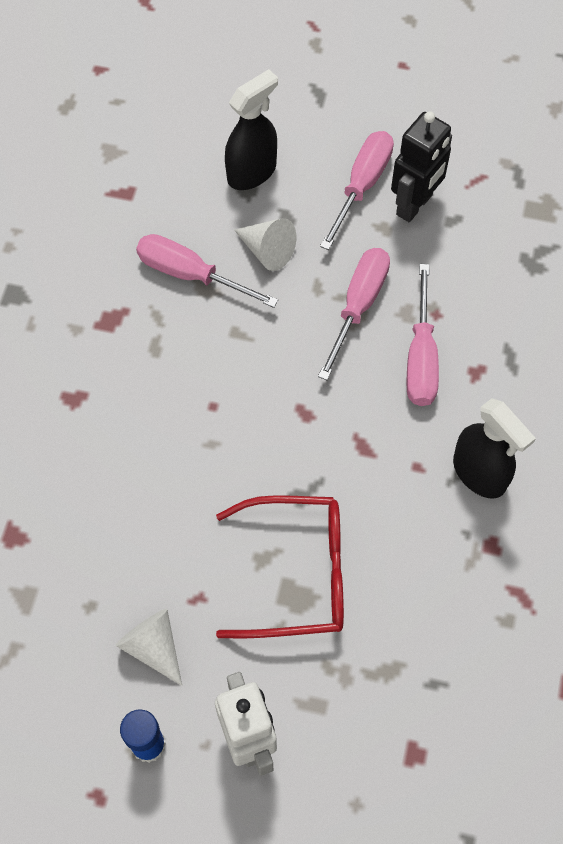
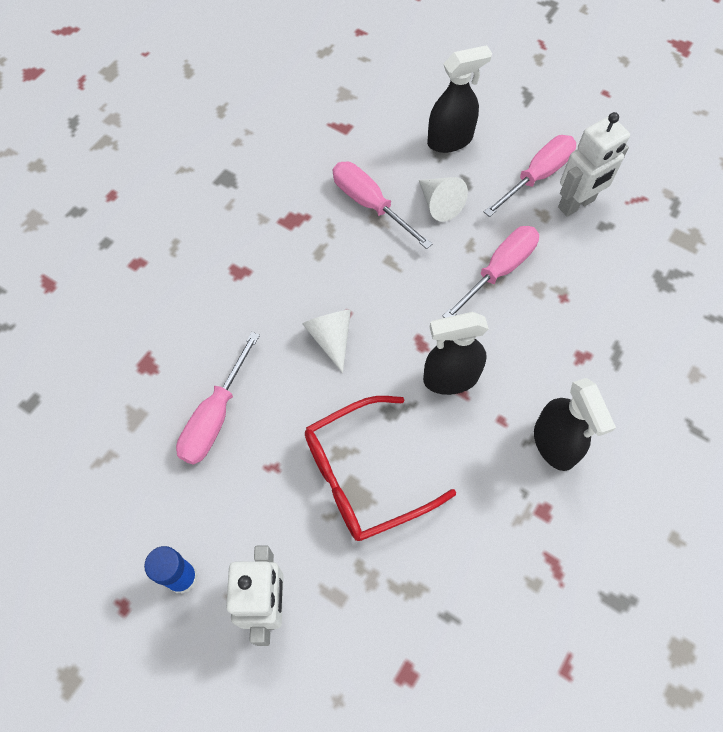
camera: 20 degrees right, 0 degrees up
(153, 646) = (220, 495): white cone -> white cone (331, 338)
(297, 573) = (364, 476): red glasses -> red glasses turned 135 degrees clockwise
(349, 440) = (450, 378): none -> black spray bottle
(415, 205) = (576, 204): black robot -> white robot
(421, 357) = (537, 329): pink screwdriver -> pink screwdriver (215, 417)

